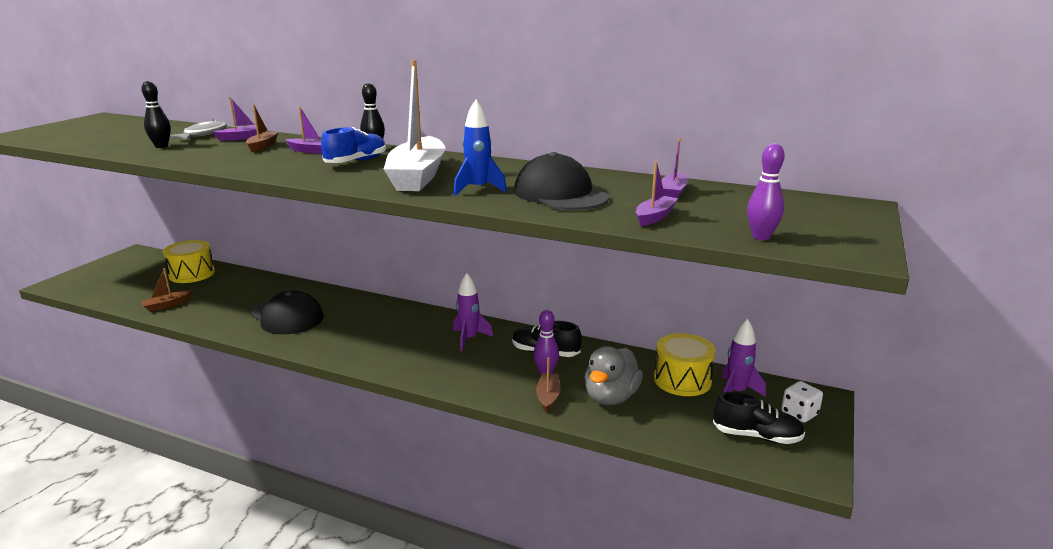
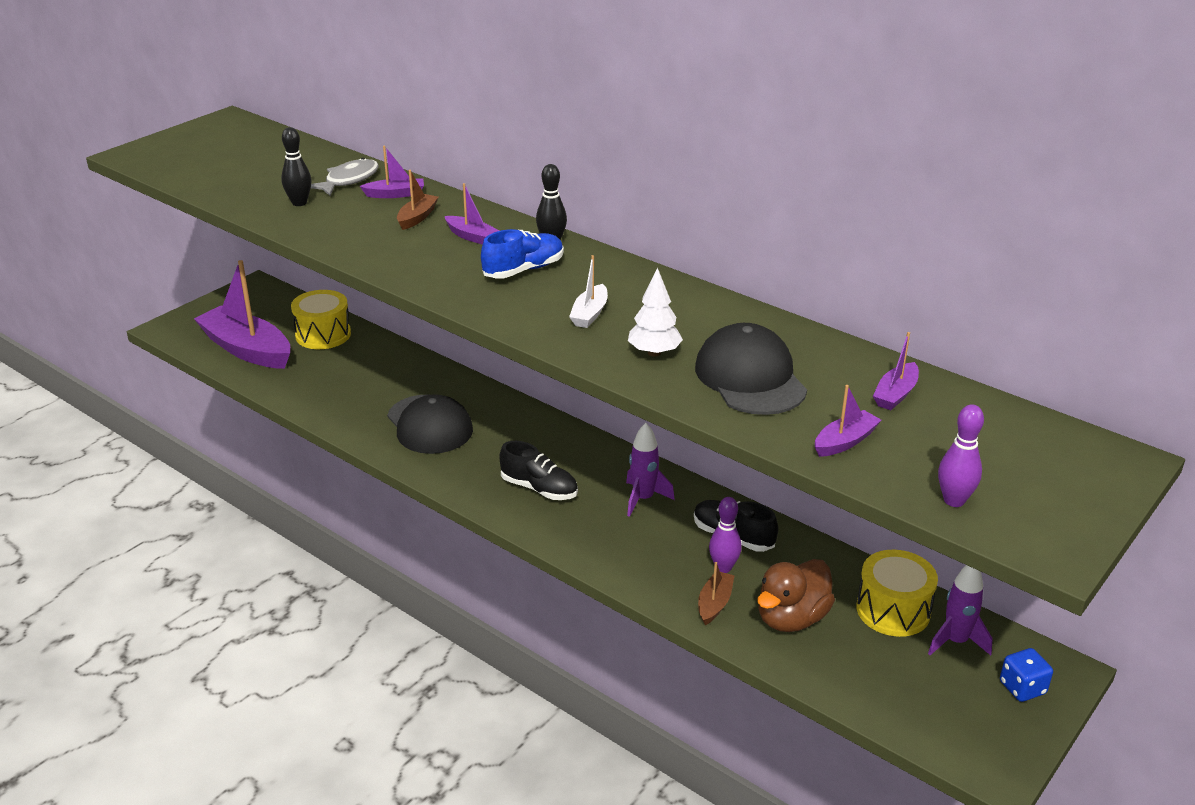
camera: 15 degrees right, 10 degrees up
(127, 289) = (247, 349): none -> purple boat
(166, 305) = (291, 384): brown boat -> none
(418, 176) = (590, 314): white boat -> white boat, size x0.45
(478, 189) = (654, 353): blue rocket -> white tree
(611, 397) = (791, 618): grey duck -> brown duck
(757, 436) = (950, 708): black shoe -> black shoe (539, 489)
(799, 413) = (1022, 688): white dice -> blue dice

